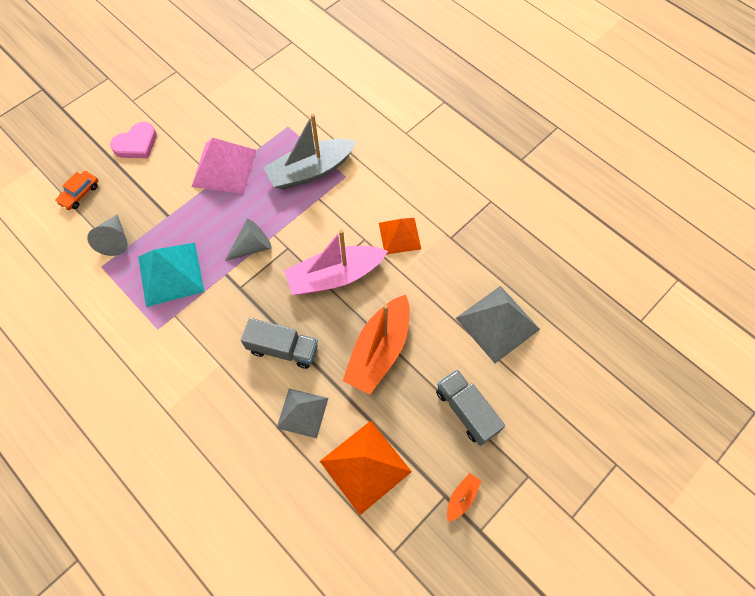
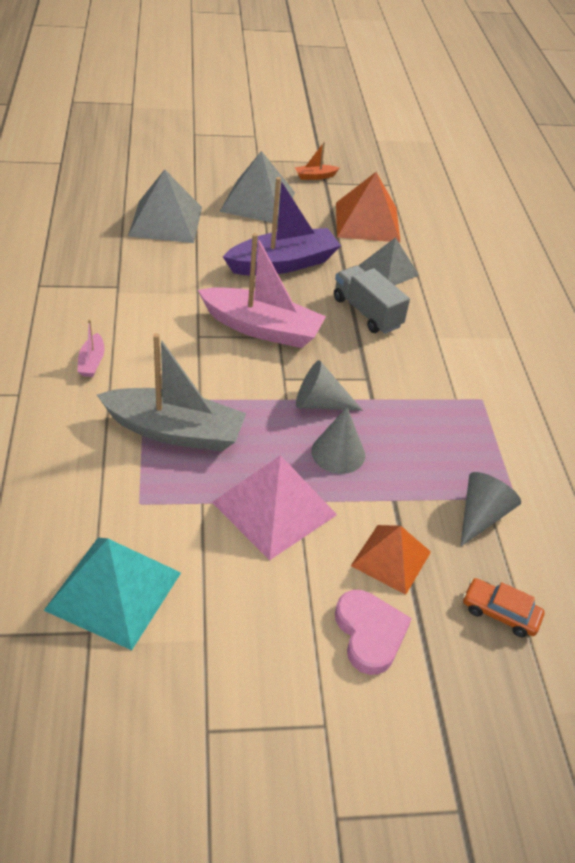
camera: 145 degrees left, 20 degrees down
(80, 194) = (500, 612): orange car -> orange car turned 135 degrees counterclockwise
(136, 144) = (369, 633): pink heart -> pink heart turned 75 degrees clockwise
(171, 273) = (433, 437): turquoise pyramid -> turquoise pyramid (113, 591)
(217, 221) = (338, 453): none -> grey cone
(379, 350) = (283, 263): orange boat -> purple boat
(397, 176) = (92, 362): none -> pink boat
(399, 235) = (161, 317): orange pyramid -> orange pyramid (391, 558)
(466, 411) = (258, 201): grey truck -> grey pyramid

